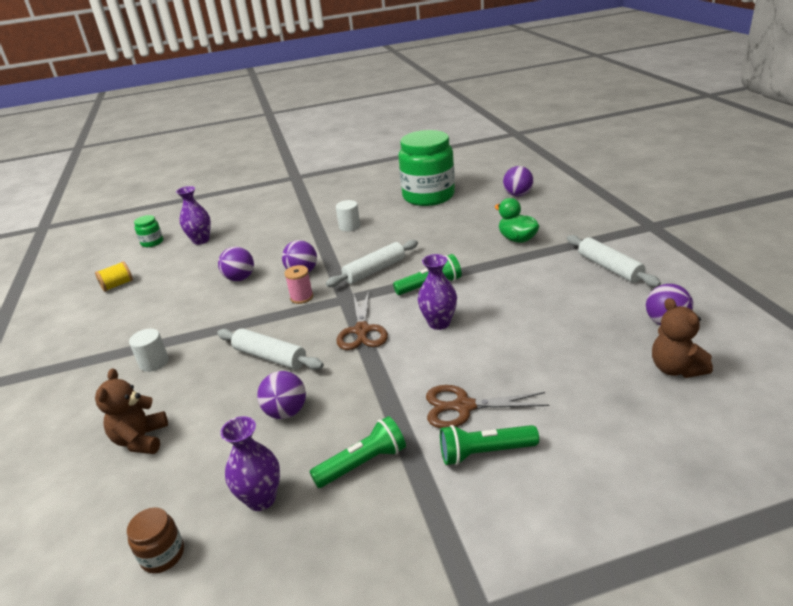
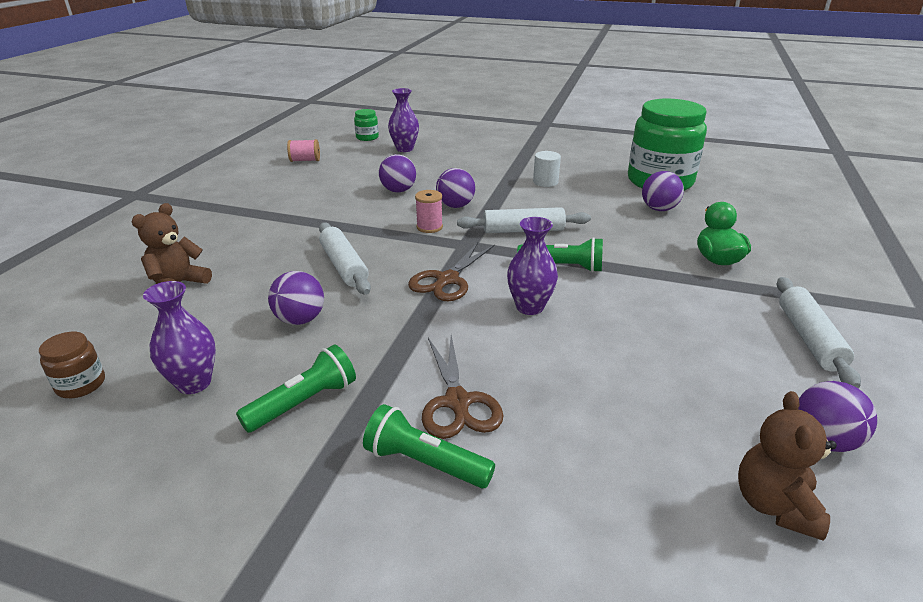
camera: 30 degrees right, 0 degrees up
(117, 285) = (305, 160): yellow spool -> pink spool
(154, 362) = (258, 230): white cylinder -> none
(363, 463) = (304, 402): green flashlight -> green flashlight turned 45 degrees counterclockwise
(463, 407) = (458, 402): brown scissors -> brown scissors turned 135 degrees counterclockwise
(517, 195) = (770, 214): purple ball -> purple ball (659, 209)

